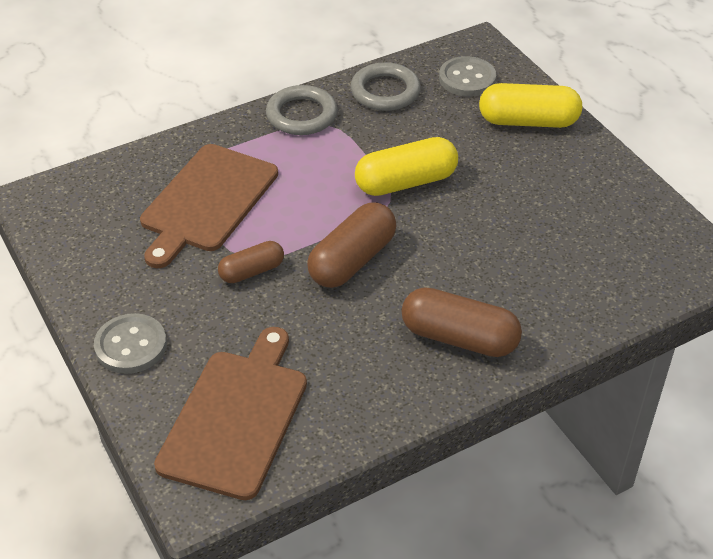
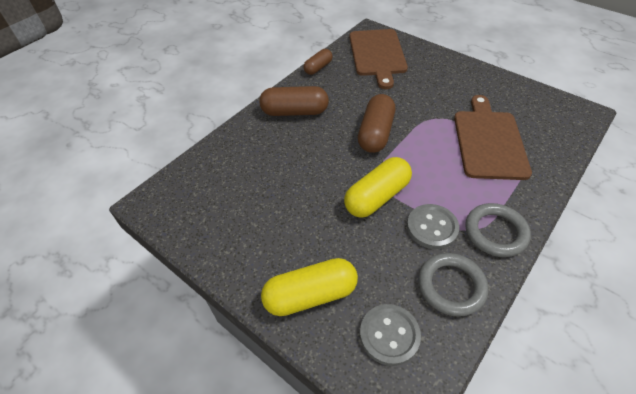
camera: 160 degrees right, 5 degrees up
(131, 345) = (448, 64): grey button -> grey button (432, 227)
(252, 271) = (425, 111): brown capsule -> brown capsule (318, 68)

